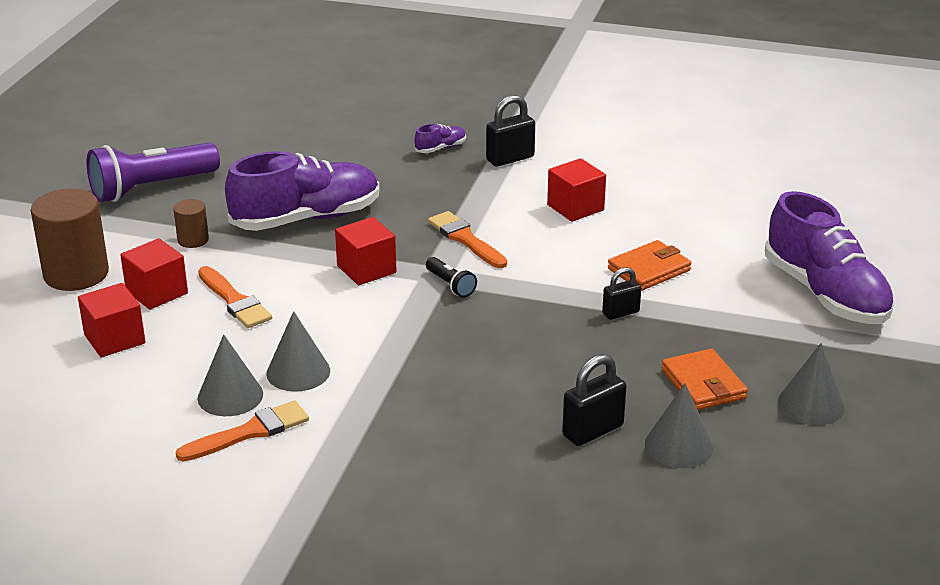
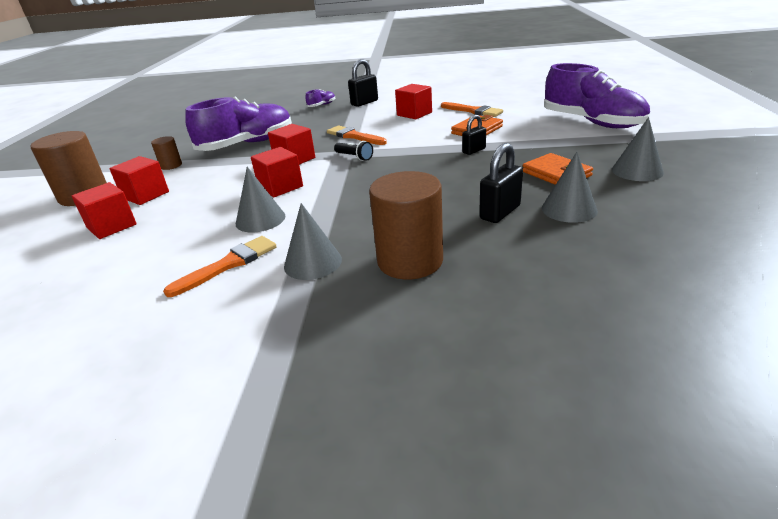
camera: 10 degrees left, 0 degrees up
(151, 188) = (141, 147): purple flashlight -> none
(230, 396) = (208, 244): grey cone -> grey cone (313, 262)
(234, 301) = (204, 190): orange brush -> orange brush (473, 111)
(335, 320) = (280, 187): none -> red cube
(454, 475) = (410, 261): none -> brown cylinder

